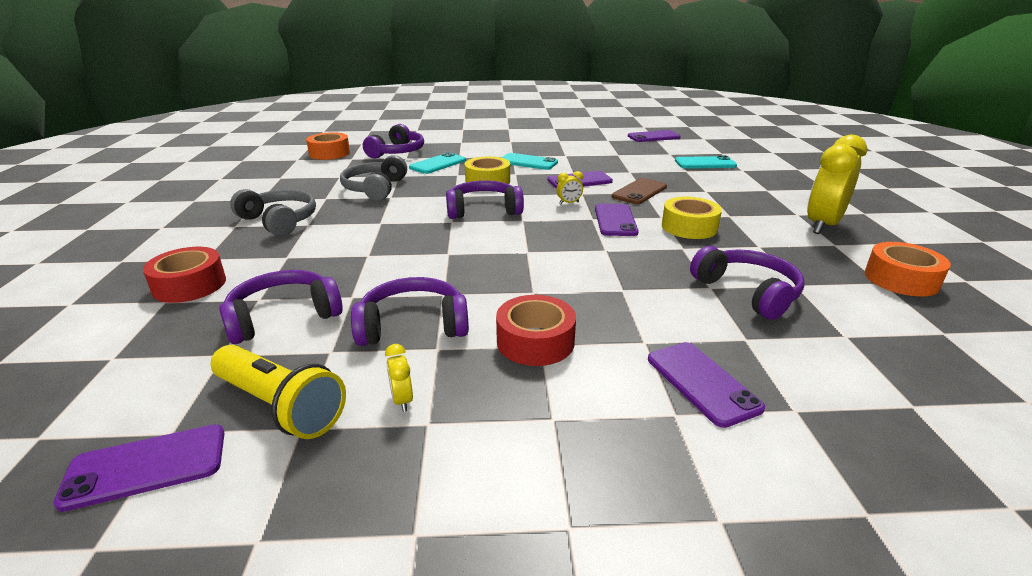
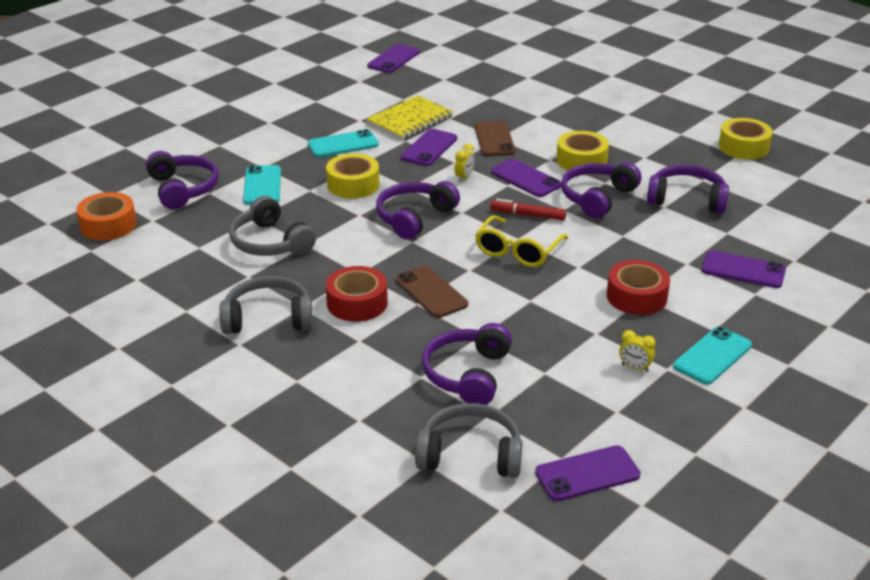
camera: 45 degrees left, 5 degrees up
(141, 374) = (470, 454): none -> grey headphones
(146, 466) = (587, 474): purple phone -> purple phone turned 45 degrees clockwise
(189, 285) = (344, 401): red tape -> red tape (357, 303)
(280, 406) = (585, 411): yellow flashlight -> none
(392, 253) = (431, 292): none -> brown phone
(413, 325) = (556, 329): purple headphones -> purple headphones (597, 198)
(509, 258) = (518, 250): none -> yellow glasses
(567, 241) = (528, 215): none -> red marker
(598, 165) = (410, 120): none -> yellow notebook
(705, 163) = (490, 81): turquoise phone -> turquoise phone (712, 356)
(822, 225) = (654, 118): yellow clock -> none
(901, 279) = (743, 147): orange tape -> yellow tape

